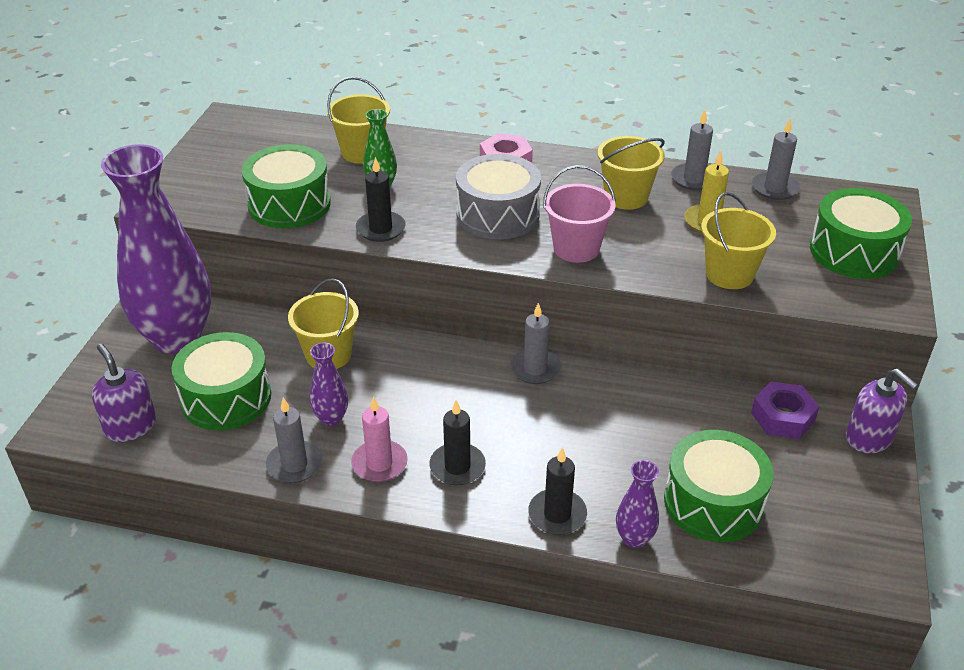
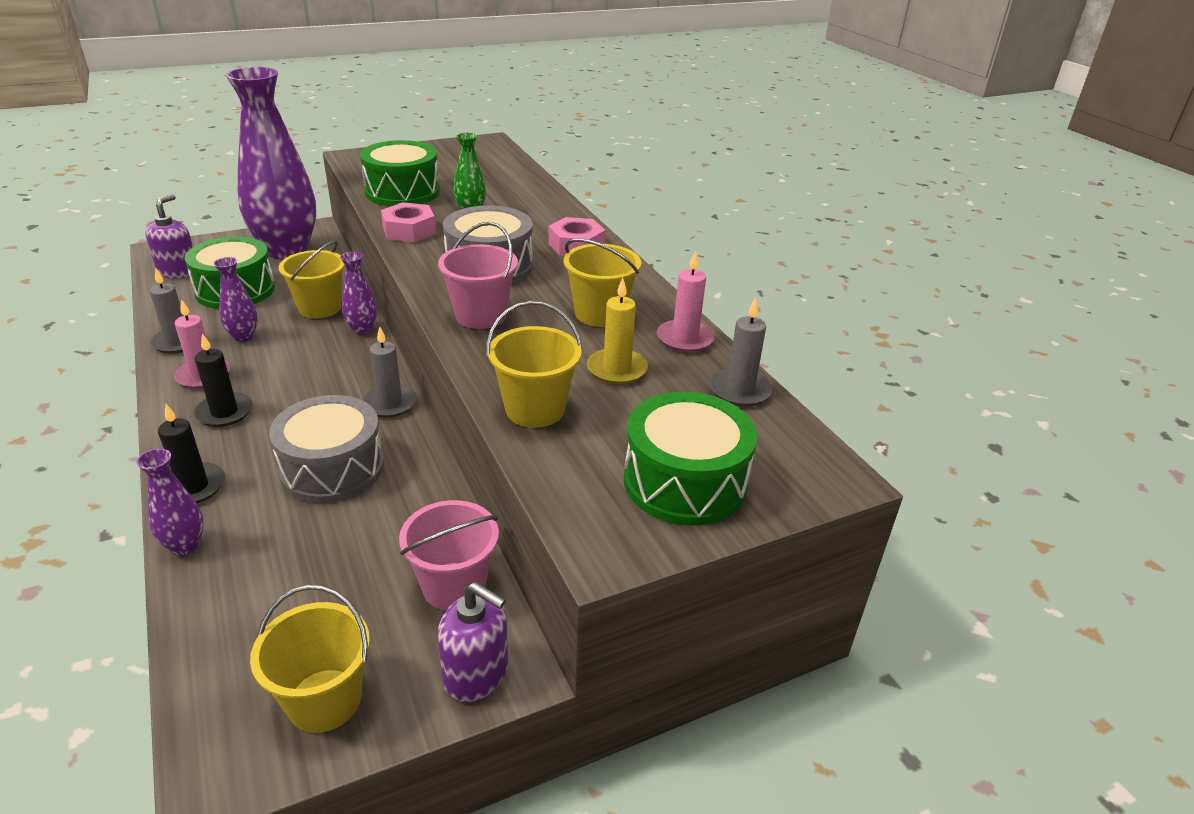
camera: 50 degrees right, 5 degrees down
(362, 152) = (508, 192): yellow bucket -> yellow bucket (324, 700)
(380, 229) = (409, 230): black candle -> pink nut
(398, 343) = (362, 329): none -> purple vase
(598, 429) = (332, 468): none -> grey drum
(694, 179) = (684, 339): grey candle -> pink candle
(713, 502) = (272, 581): green drum -> none
(782, 417) = (454, 586): purple nut -> pink bucket
(869, 438) = (476, 674): purple soap dispenser -> purple soap dispenser turned 75 degrees counterclockwise

